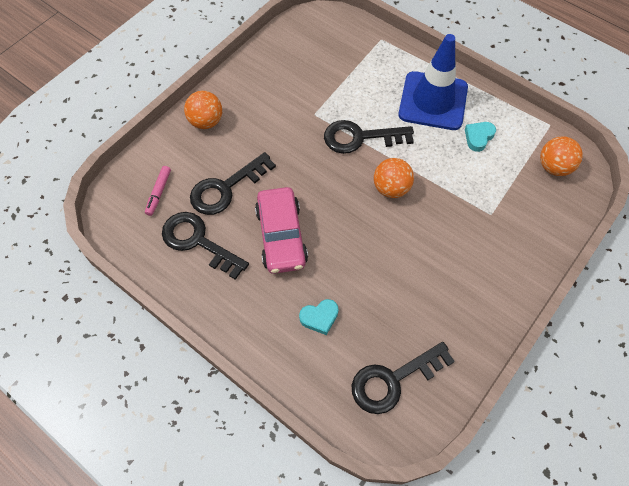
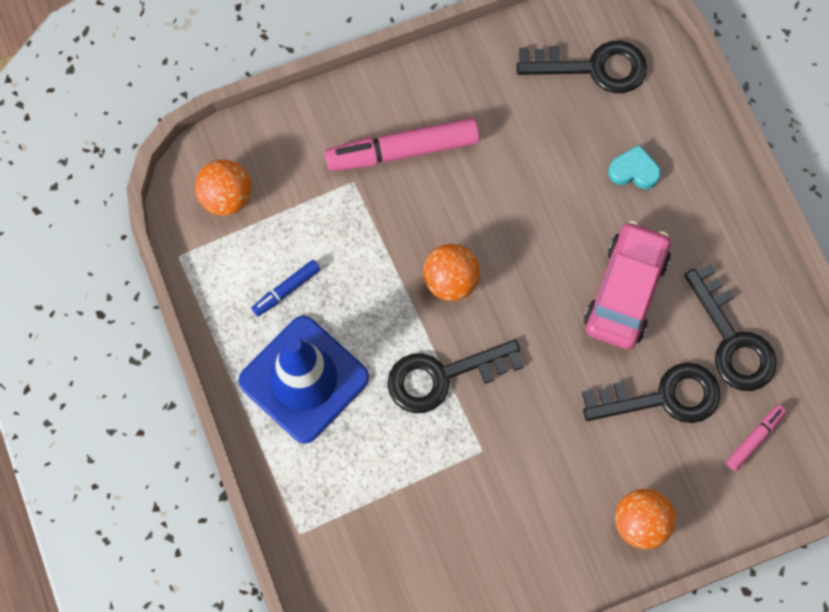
camera: 150 degrees left, 10 degrees up
(360, 138) = (442, 376): black key -> black key turned 135 degrees clockwise
(477, 249) = (402, 150): none -> pink marker
(478, 137) = (286, 290): turquoise heart -> blue marker

